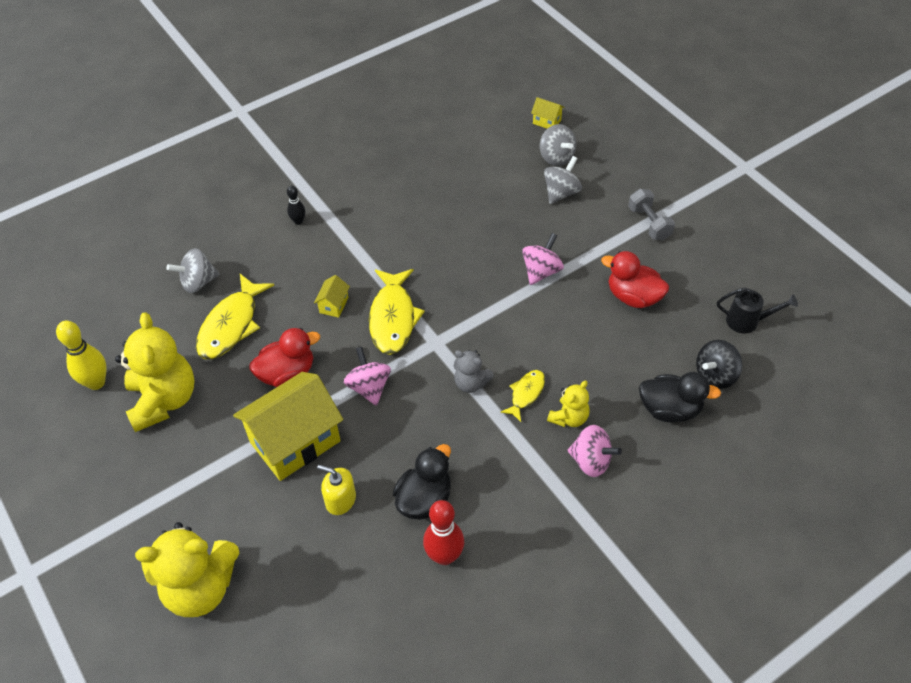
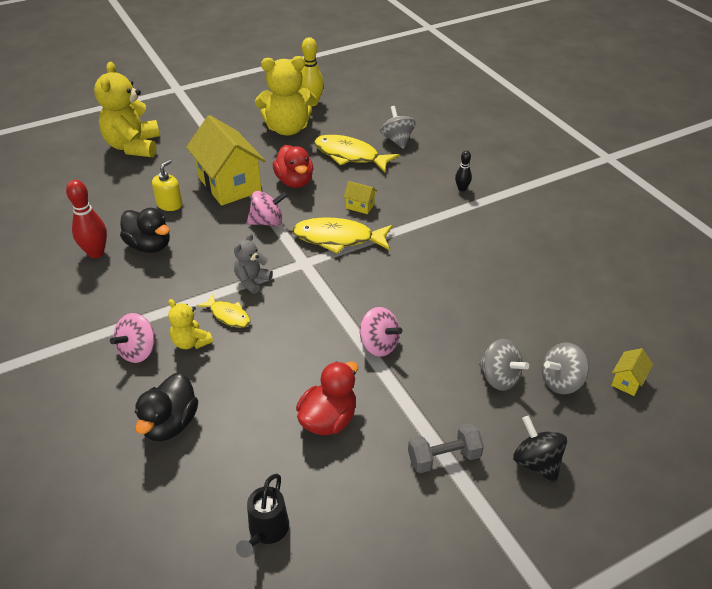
camera: 95 degrees right, 10 degrees down
(715, 375) = (199, 476): black spinning top -> black spinning top (536, 462)

